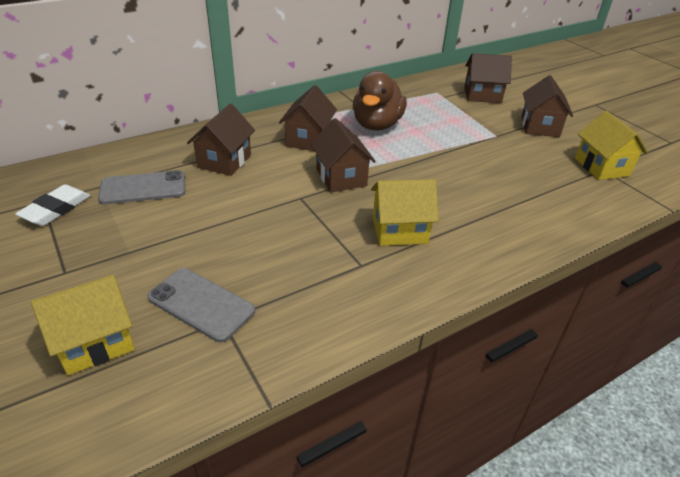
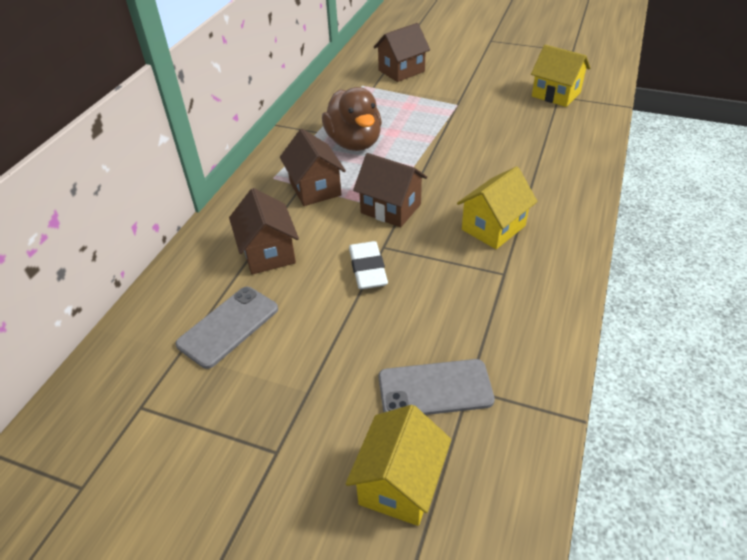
camera: 35 degrees left, 5 degrees up
(56, 209) = (169, 404): white eraser -> white eraser (367, 269)
(540, 126) = (477, 80): brown house -> none

